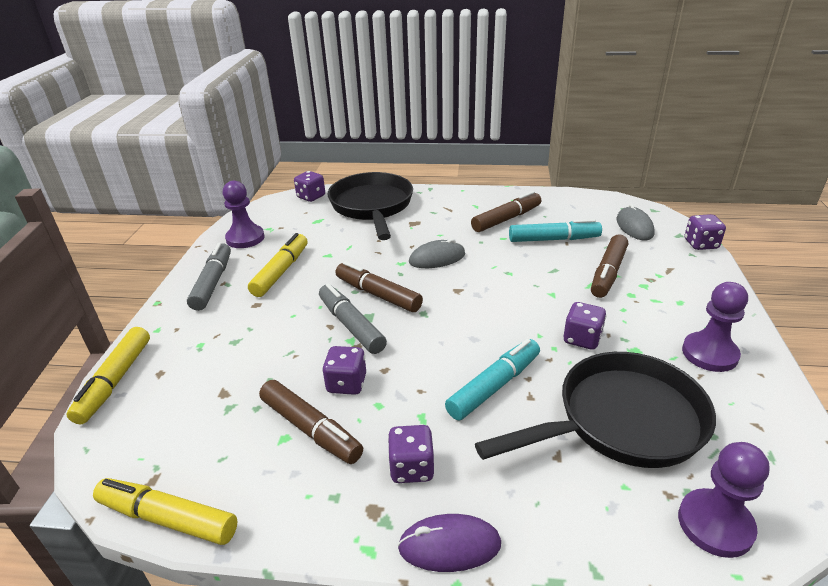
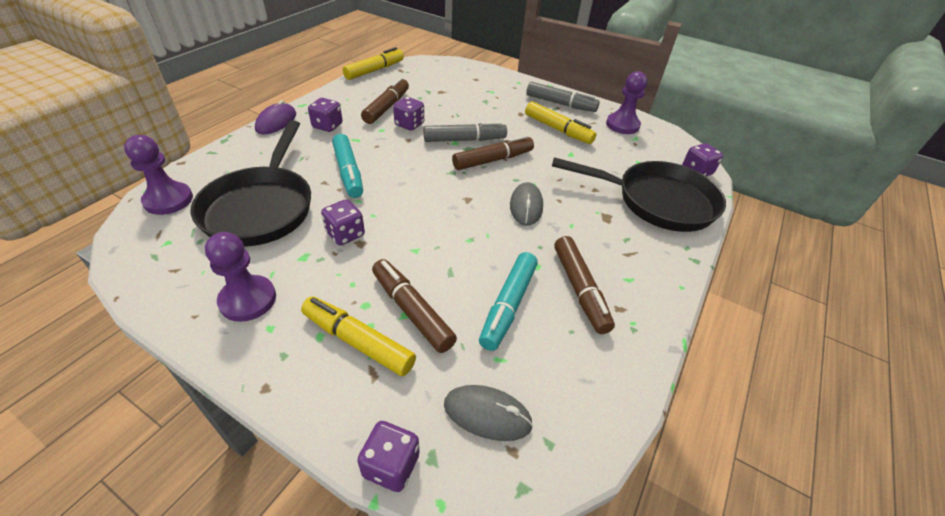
camera: 110 degrees right, 10 degrees up
(115, 381) = (480, 68): yellow marker -> yellow marker (358, 341)
(311, 429) = (387, 107): brown marker -> brown marker turned 135 degrees clockwise

